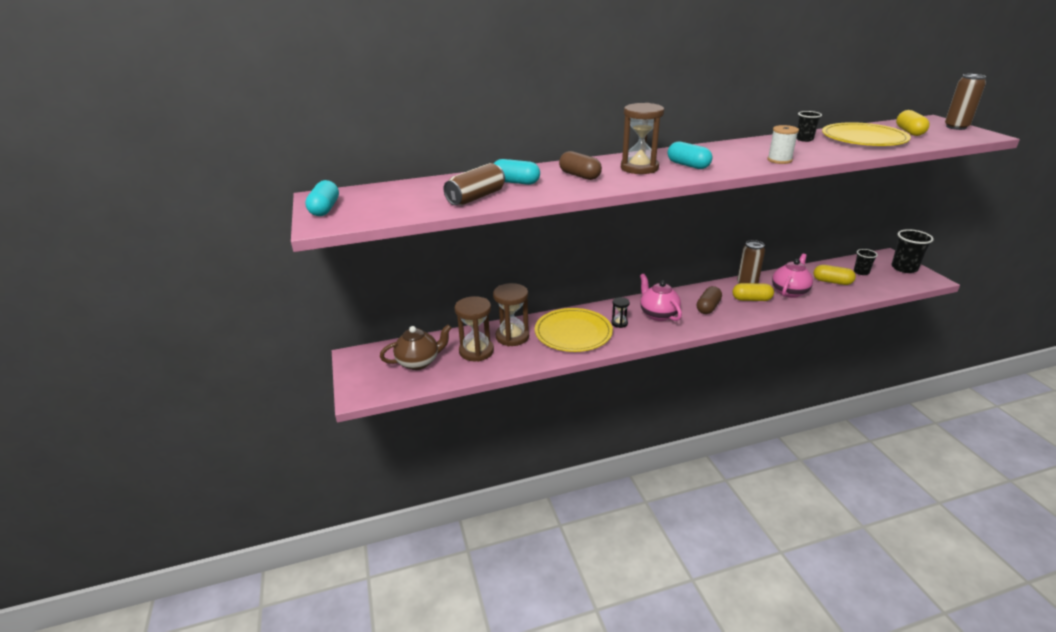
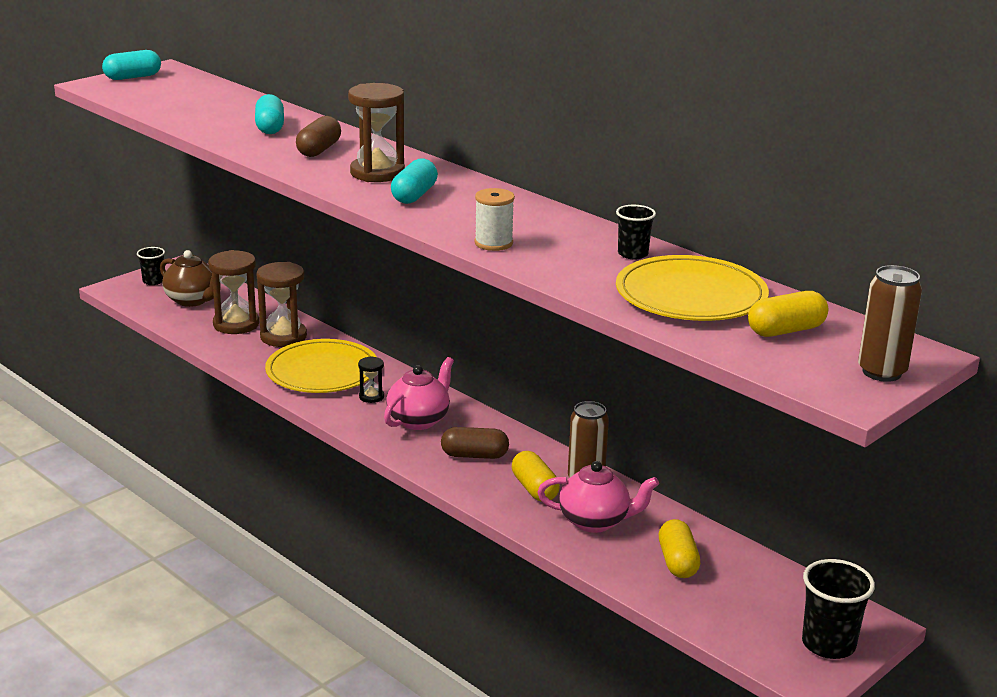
camera: 60 degrees right, 5 degrees down
(476, 197) = (207, 120): brown can -> none
(861, 272) = (754, 592): black cup -> black cup (153, 281)

